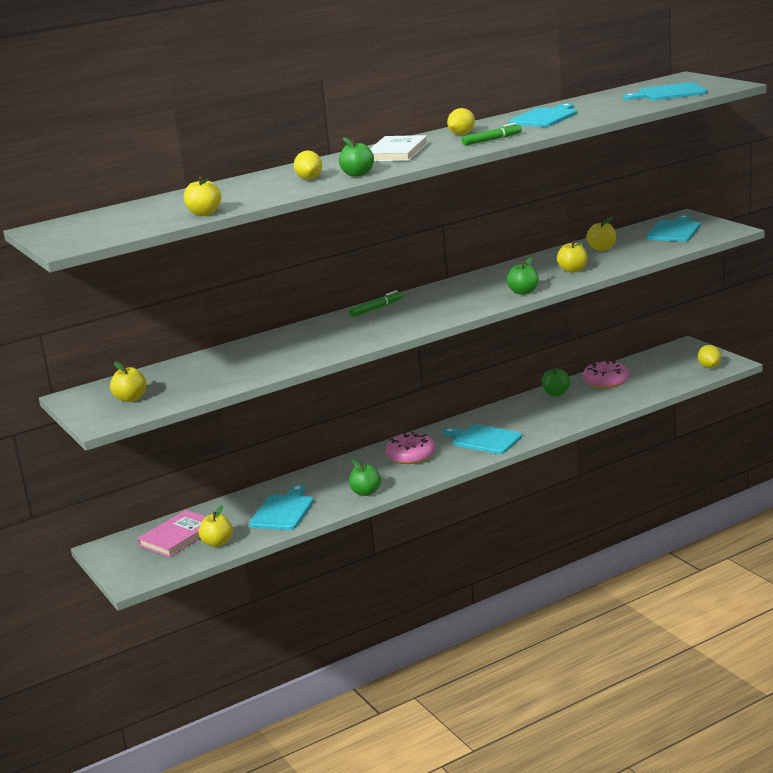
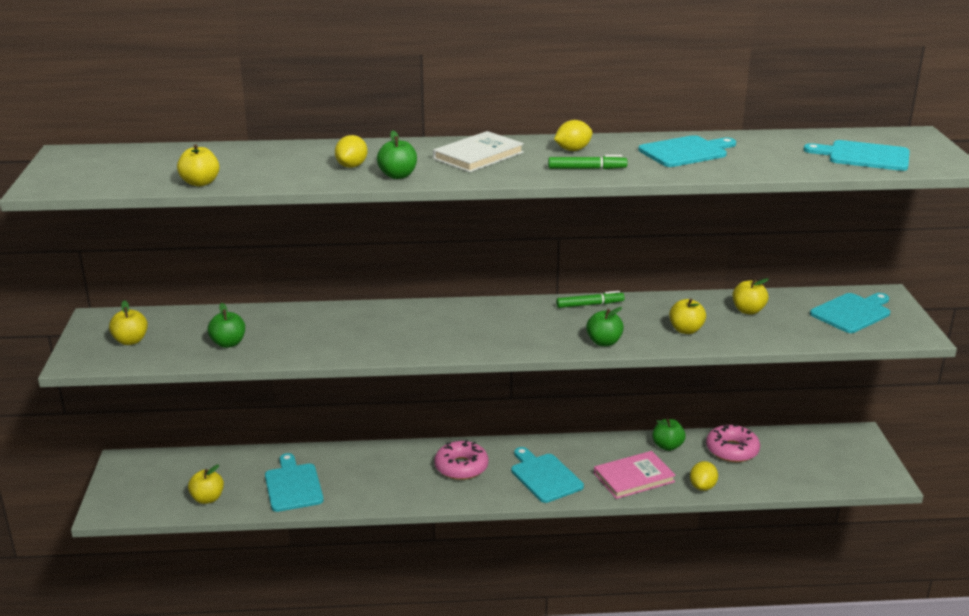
camera: 25 degrees right, 5 degrees up
(178, 536) = (187, 476): pink book -> pink book (634, 477)
(283, 511) = (293, 485): turquoise cutting board -> turquoise cutting board turned 60 degrees counterclockwise
(366, 492) = (380, 495): green apple -> green apple (228, 343)
(376, 308) = (448, 310): green marker -> green marker (590, 304)
(709, 366) = (859, 475): yellow lemon -> yellow lemon (702, 487)

